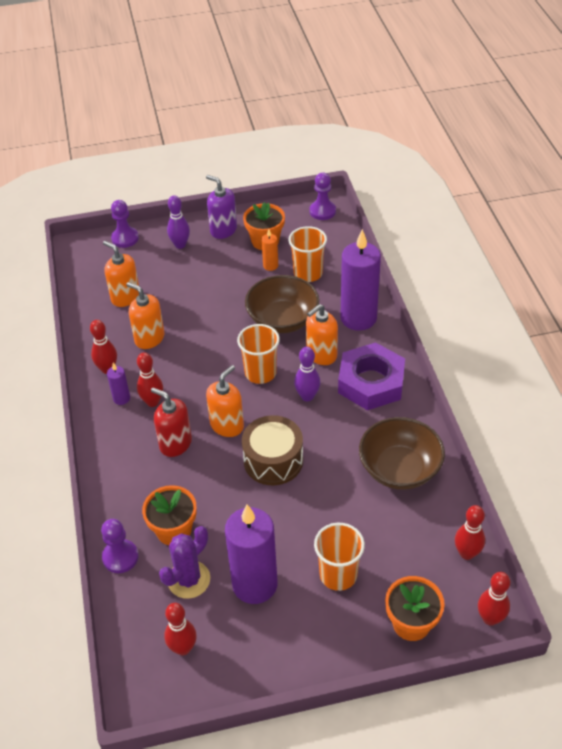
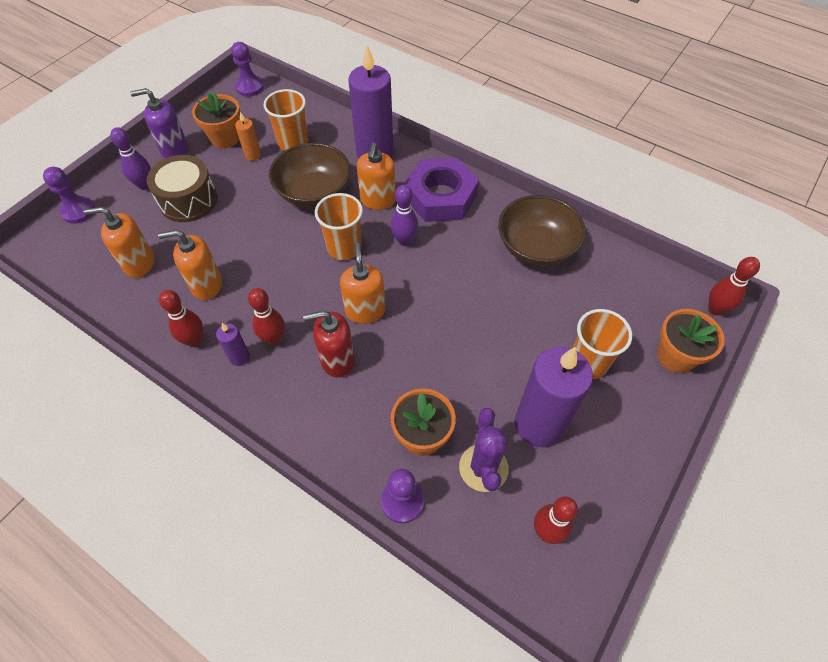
camera: 45 degrees left, 10 degrees up
(273, 460) = (436, 311): brown drum -> brown drum (188, 200)
(467, 553) = (649, 275): red bowling pin -> none

